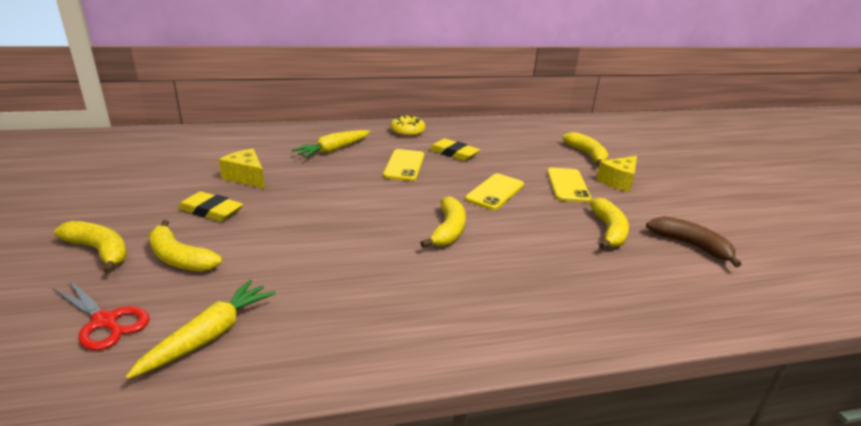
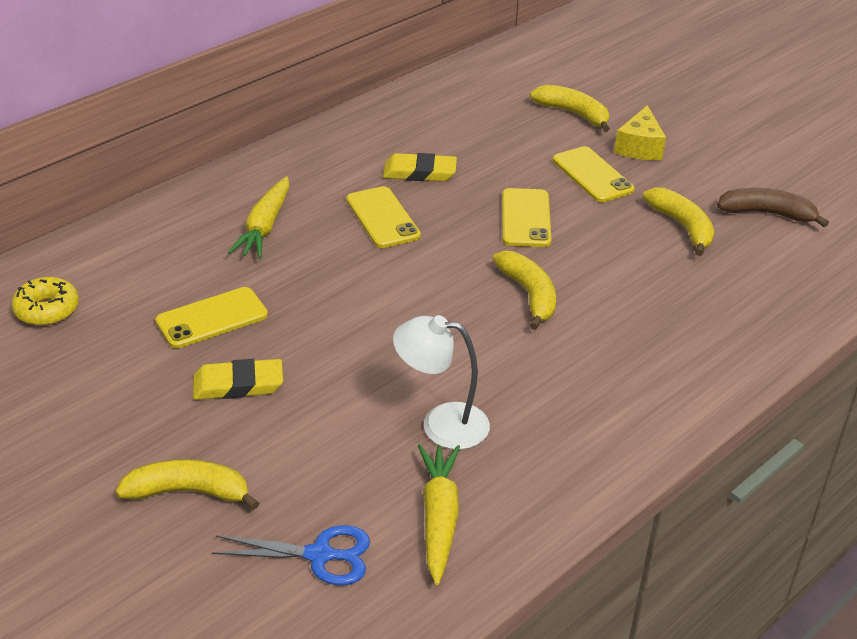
camera: 30 degrees left, 10 degrees up
(105, 321) = (319, 555): red scissors -> blue scissors
(179, 258) = (291, 458): yellow banana -> none
(246, 177) = (212, 318): yellow cheese -> yellow phone
(293, 278) = (441, 424): none -> white lamp
(407, 132) = (322, 155): yellow donut -> yellow donut (47, 310)

